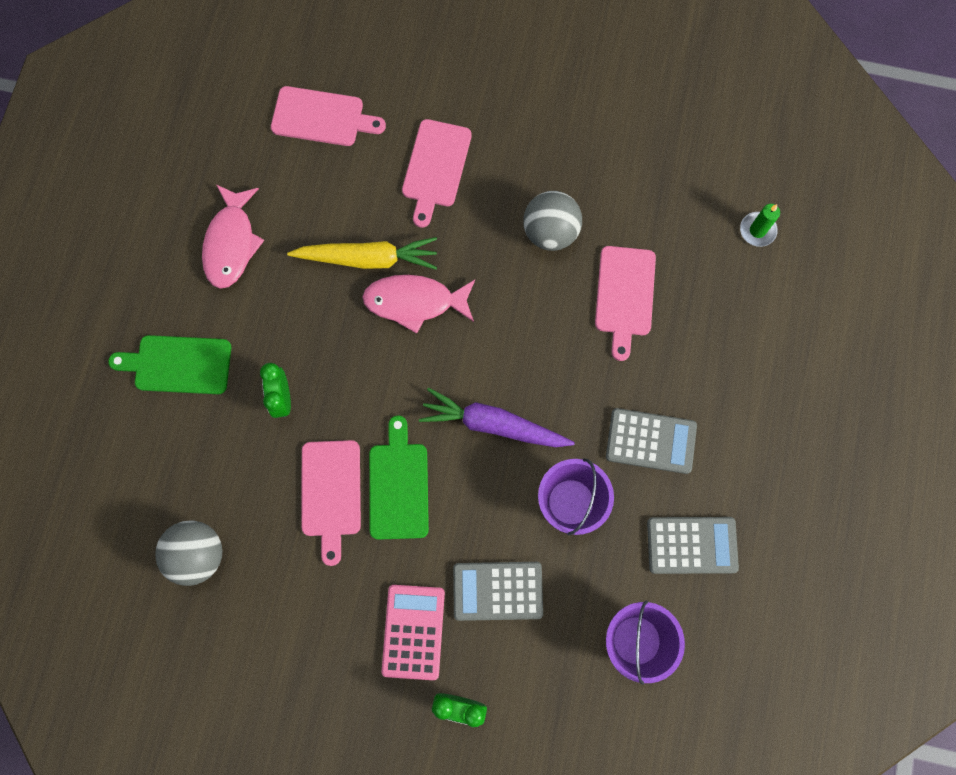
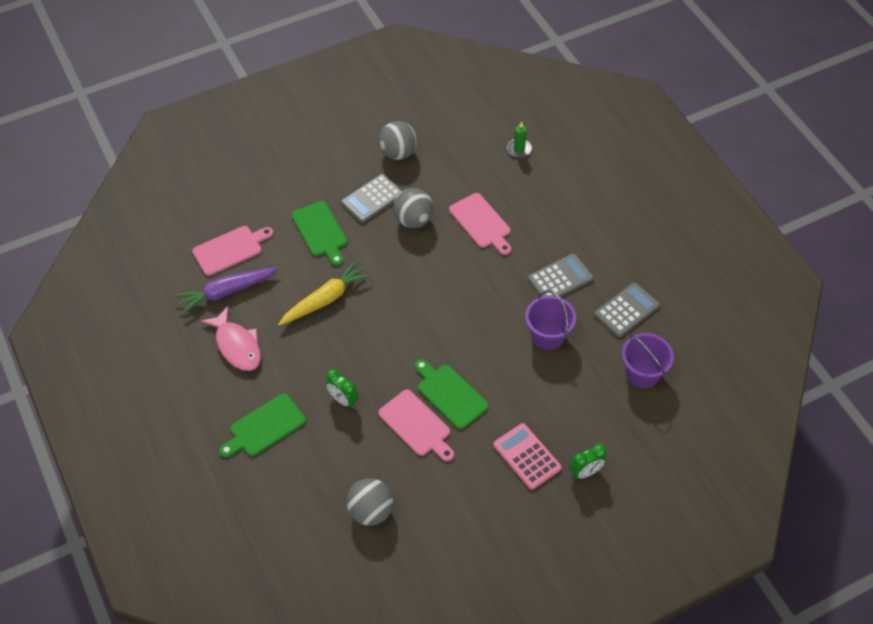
camera: 40 degrees left, 20 degrees down
(415, 302) = (372, 302): pink fish -> none
(436, 168) = (320, 231): pink cutting board -> green cutting board
(493, 424) = (472, 329): purple carrot -> purple carrot (226, 292)
(497, 591) = (551, 404): grey calculator -> grey calculator (372, 199)
(610, 129) = (398, 153): none -> grey ball

